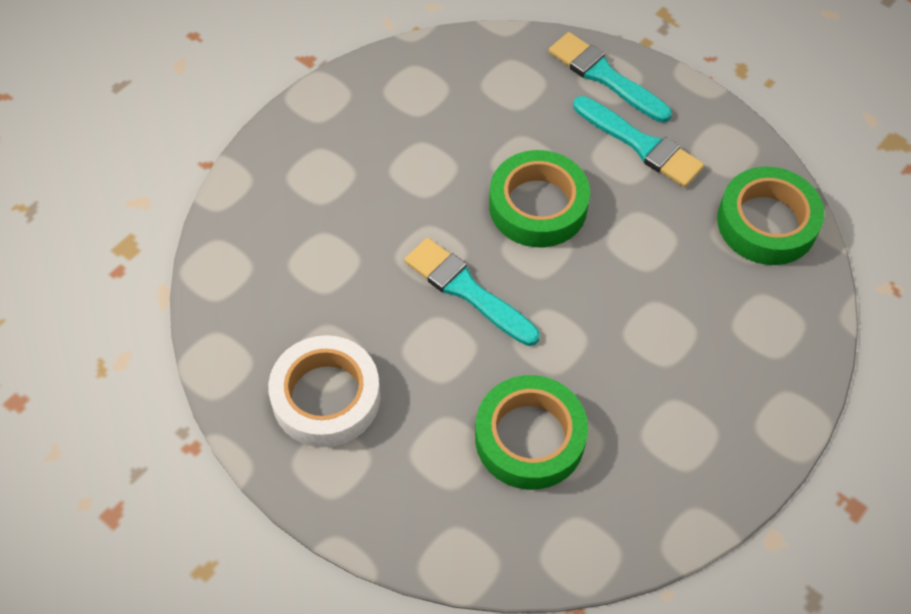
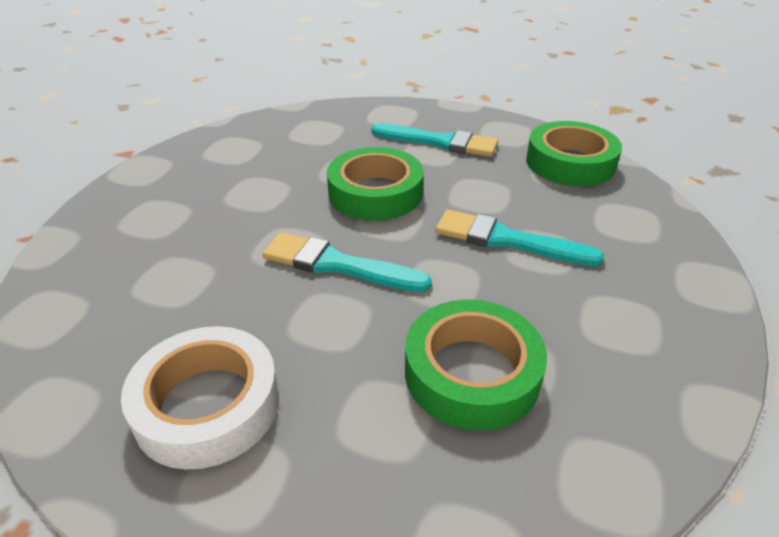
camera: 20 degrees left, 20 degrees down
(605, 77) = (388, 115): turquoise brush -> turquoise brush (507, 240)

